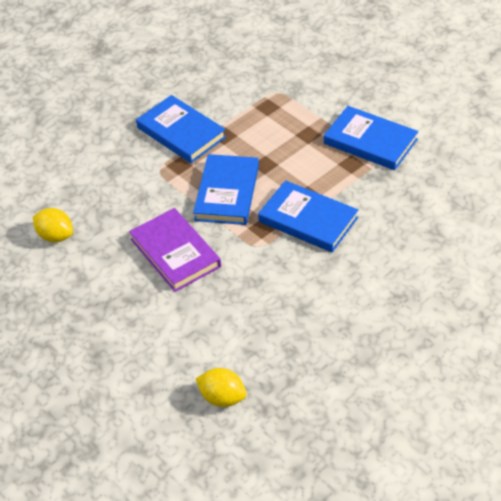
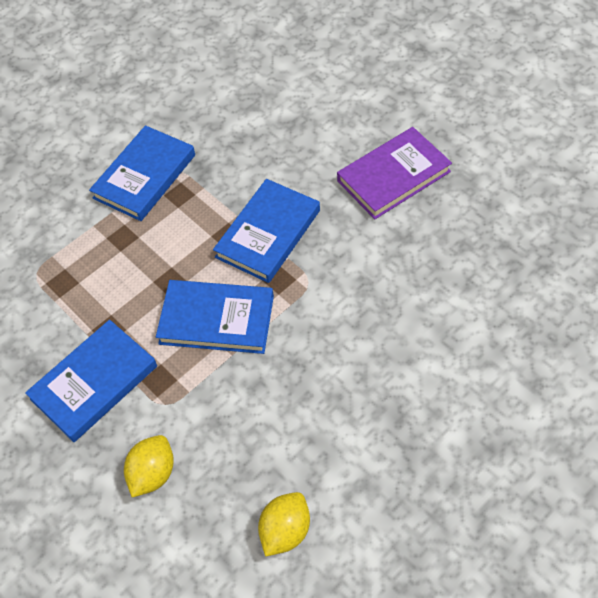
camera: 90 degrees left, 10 degrees up
(175, 253) = (318, 371): purple book -> purple book (393, 176)
(222, 398) = (535, 305): yellow lemon -> yellow lemon (153, 473)

